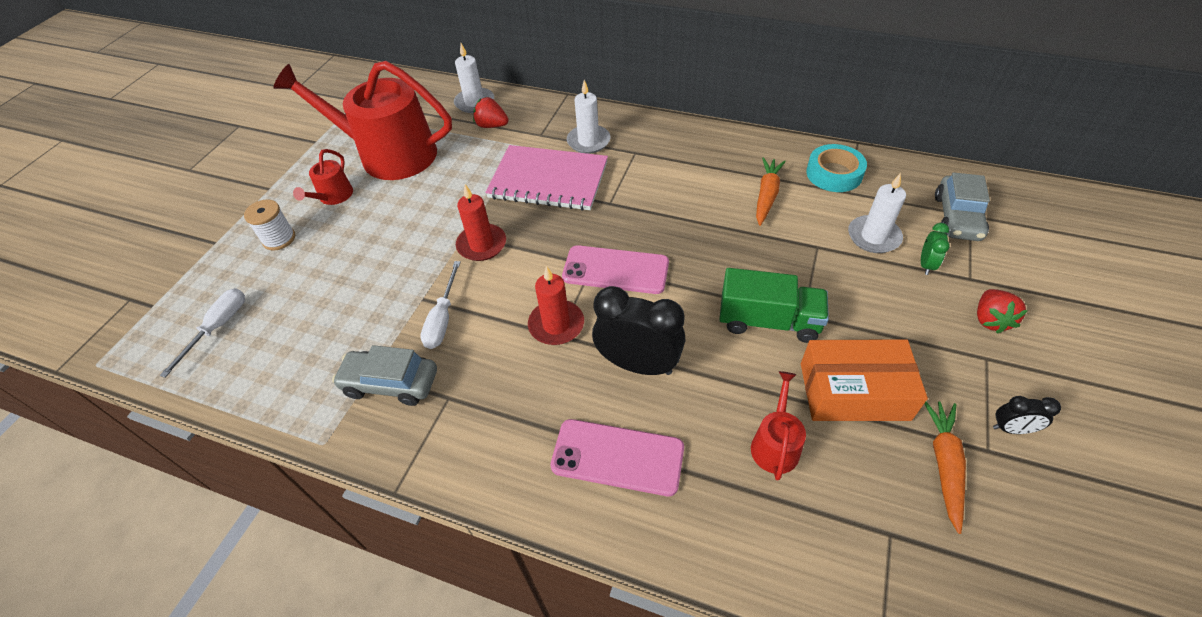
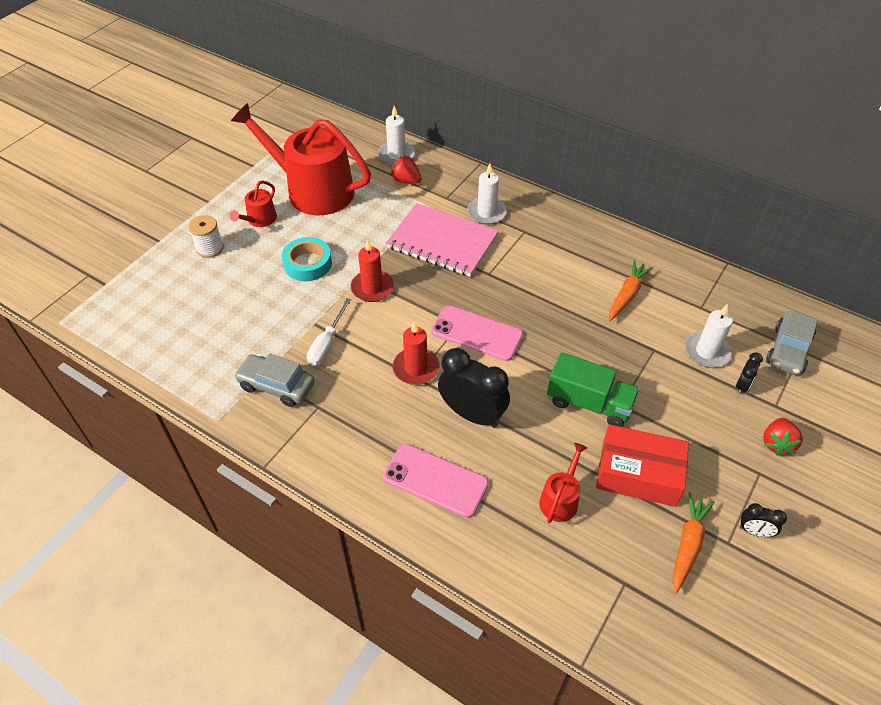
camera: 10 degrees right, 0 degrees up
(218, 327) = (153, 313): white screwdriver -> none
(834, 174) = (694, 287): turquoise tape -> turquoise tape (308, 263)
(854, 391) = (638, 474): orange box -> red box
(926, 265) = (742, 385): green clock -> black clock

